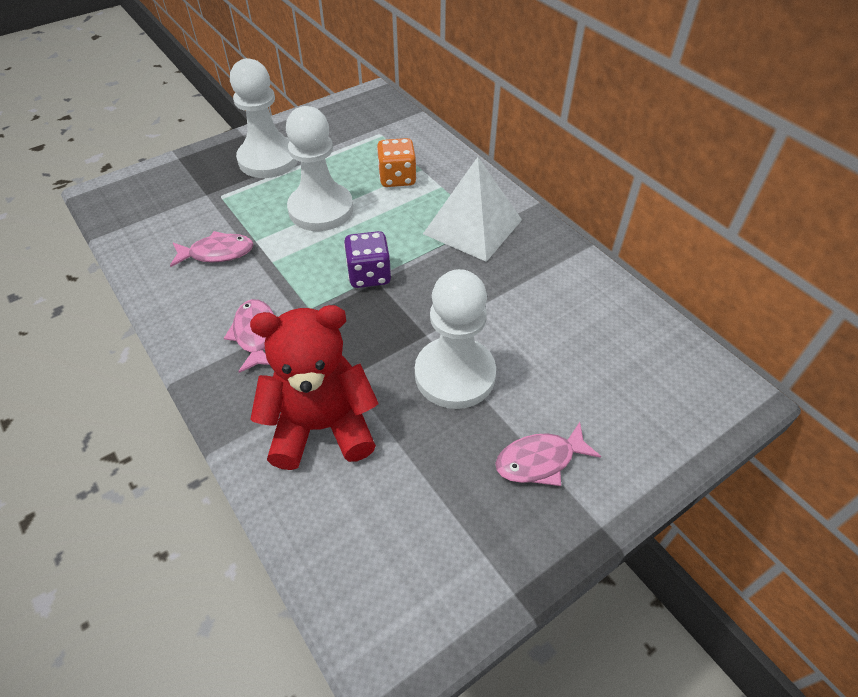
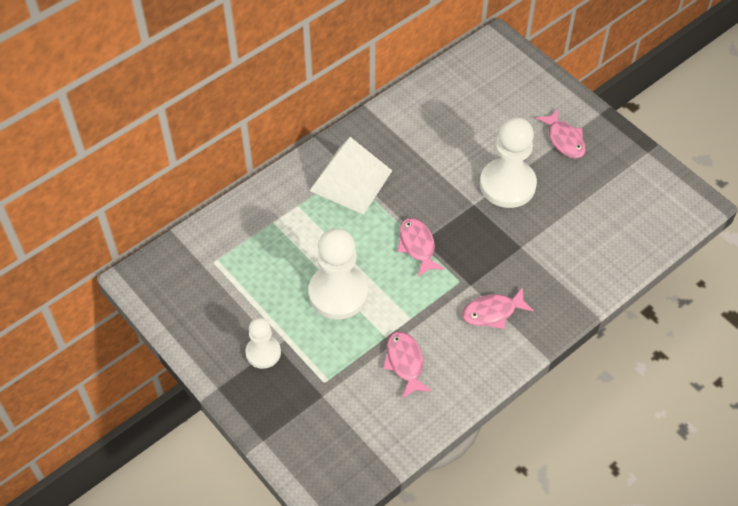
camera: 95 degrees left, 5 degrees up
(268, 159) = (263, 353): white pawn -> white pawn, size x0.57
(322, 427) = (565, 255): red teddy bear -> none
(369, 275) = (417, 246): purple dice -> pink fish
(397, 178) = (287, 239): orange dice -> none

